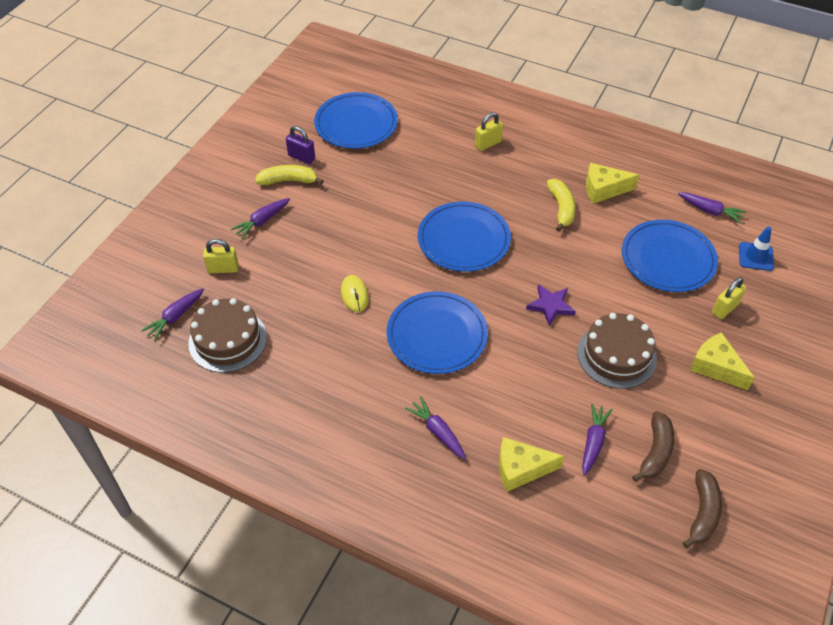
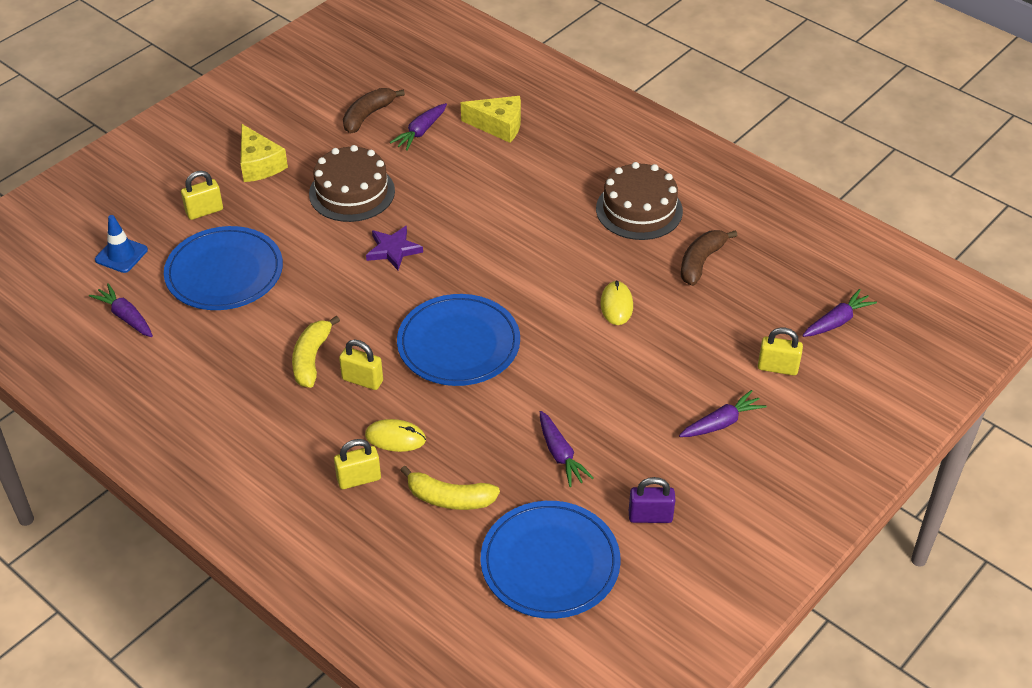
camera: 165 degrees left, 5 degrees down
(228, 340) = (774, 285): brown cake -> brown cake (639, 210)
(288, 181) = (676, 479): yellow banana -> yellow banana (449, 498)
(301, 157) = (650, 516): purple padlock -> purple padlock turned 45 degrees counterclockwise
(437, 335) = (534, 245): blue plate -> none
(438, 432) = (565, 165): purple carrot -> purple carrot (560, 454)
(477, 170) = (395, 437): none -> yellow mouse
(518, 201) = (362, 380): none -> yellow padlock
(603, 189) = (239, 373): yellow cheese -> none
(702, 513) = (357, 73): brown banana -> brown banana (701, 262)

